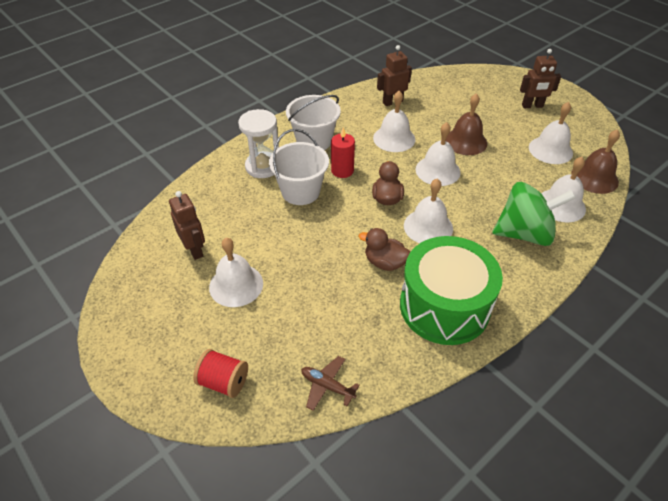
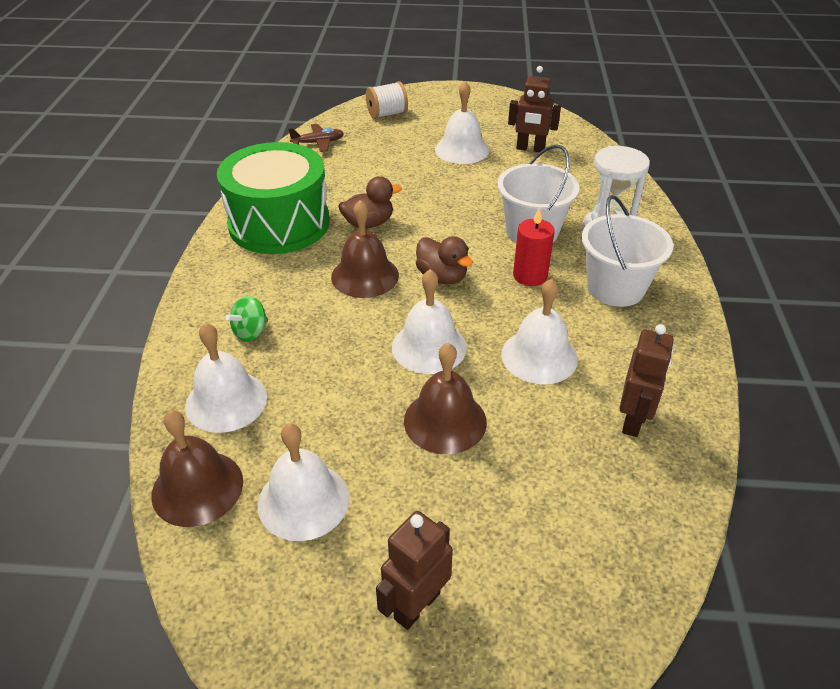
camera: 135 degrees right, 5 degrees down
(224, 382) = (387, 114): red spool -> white spool
(428, 227) = (365, 276): white bell -> brown bell
(524, 233) = (250, 332): green spinning top -> green spinning top, size x0.45

